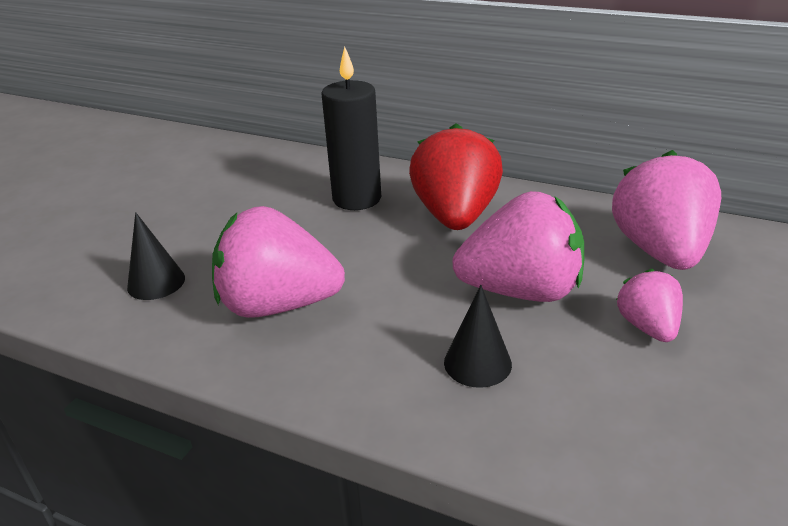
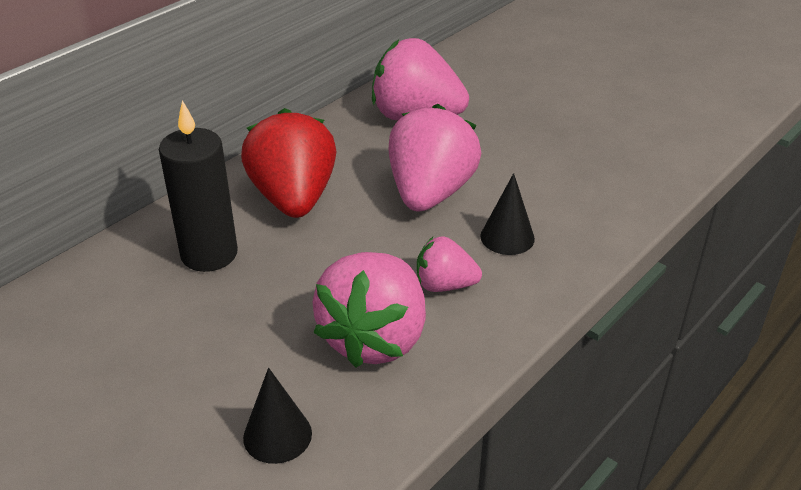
camera: 75 degrees left, 5 degrees up
(455, 216) = (294, 198): red strawberry -> red strawberry turned 60 degrees clockwise
(647, 327) = (500, 152): pink strawberry -> pink strawberry (444, 285)

